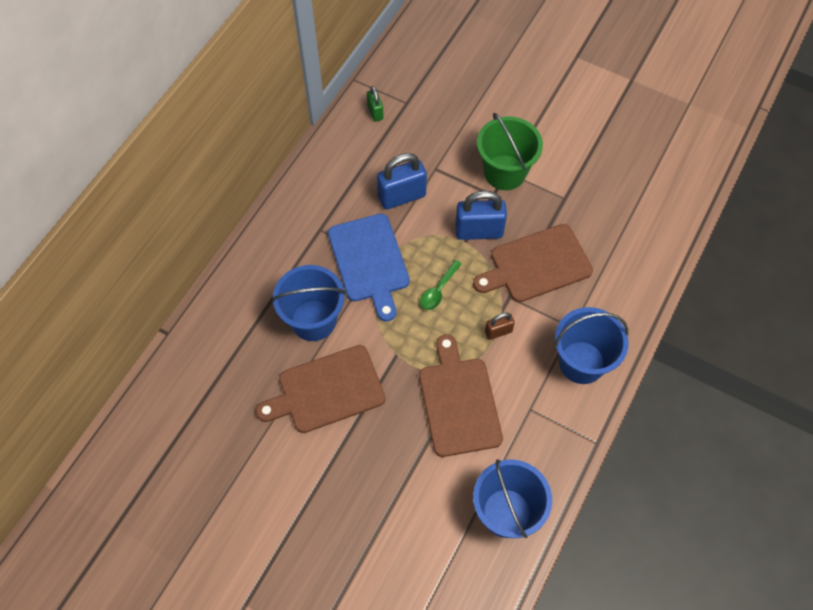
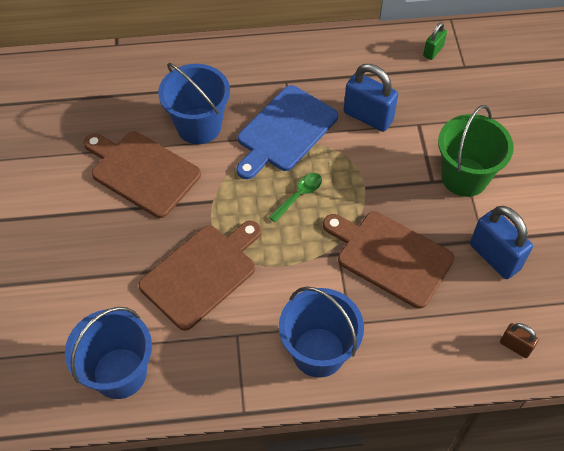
camera: 55 degrees right, 5 degrees down
(438, 290) = (299, 195): green spoon -> green spoon turned 135 degrees clockwise
(479, 231) = (384, 192): blue padlock -> blue padlock (494, 257)
(498, 332) = (295, 265): brown padlock -> brown padlock (515, 346)

